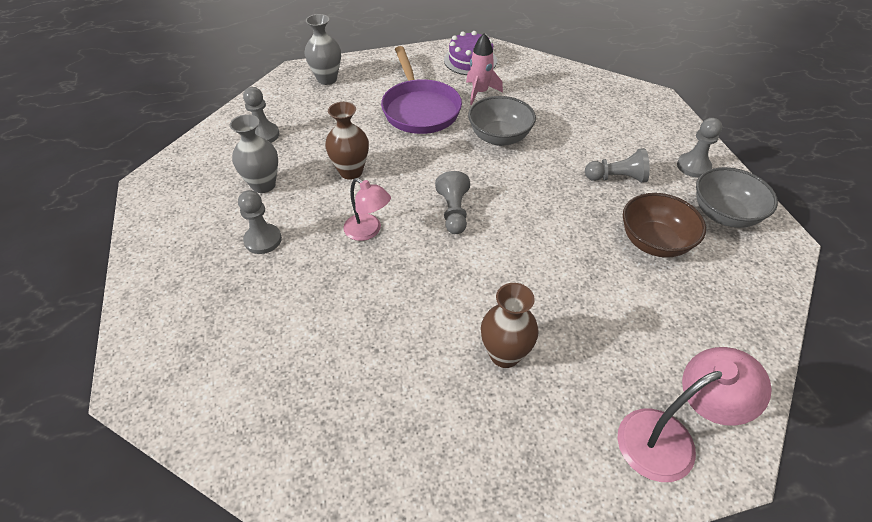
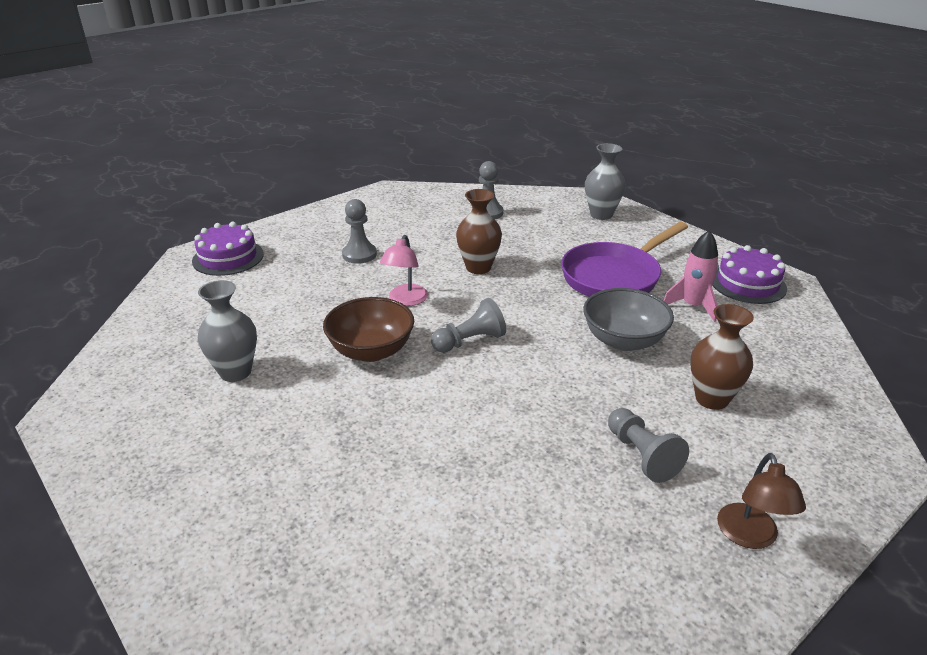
camera: 65 degrees right, 15 degrees down
(172, 351) = (228, 257): none -> purple cake
(263, 185) = (424, 233): grey vase -> grey vase (235, 372)
(504, 354) = (291, 424): brown vase -> brown vase (711, 399)
(654, 242) = (540, 516): brown bowl -> brown bowl (371, 351)
(670, 438) = (222, 581): pink lamp -> none
(693, 166) = (750, 537): grey pawn -> brown lamp
(724, 214) = (664, 592): grey bowl -> none

